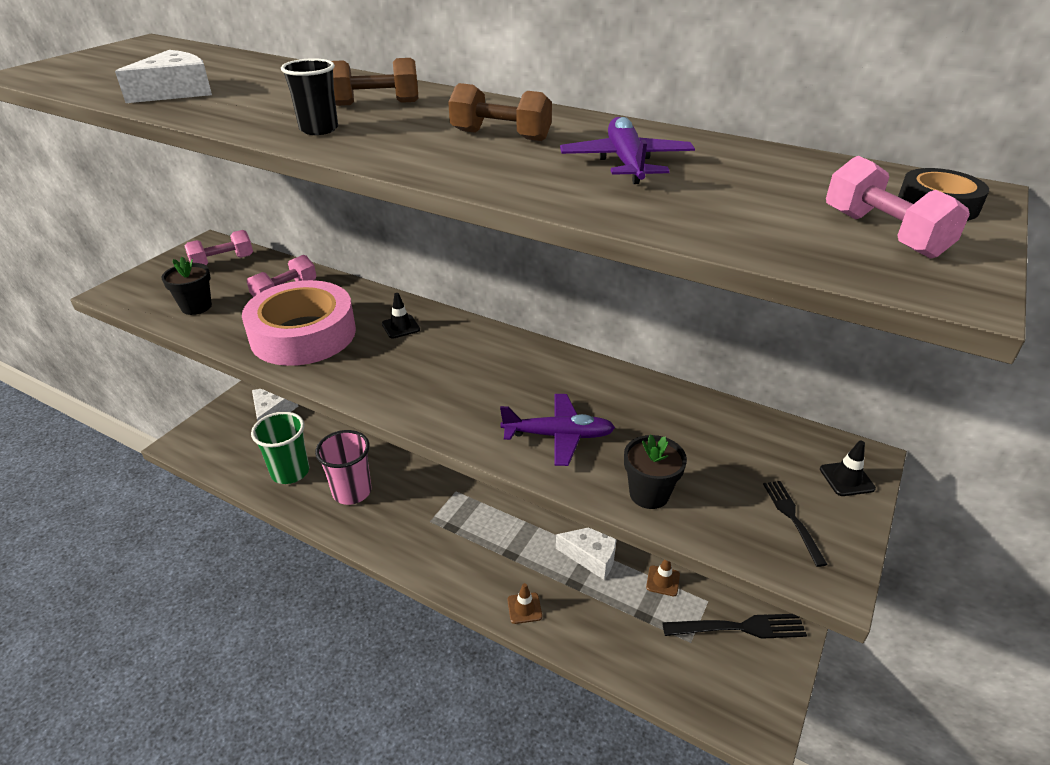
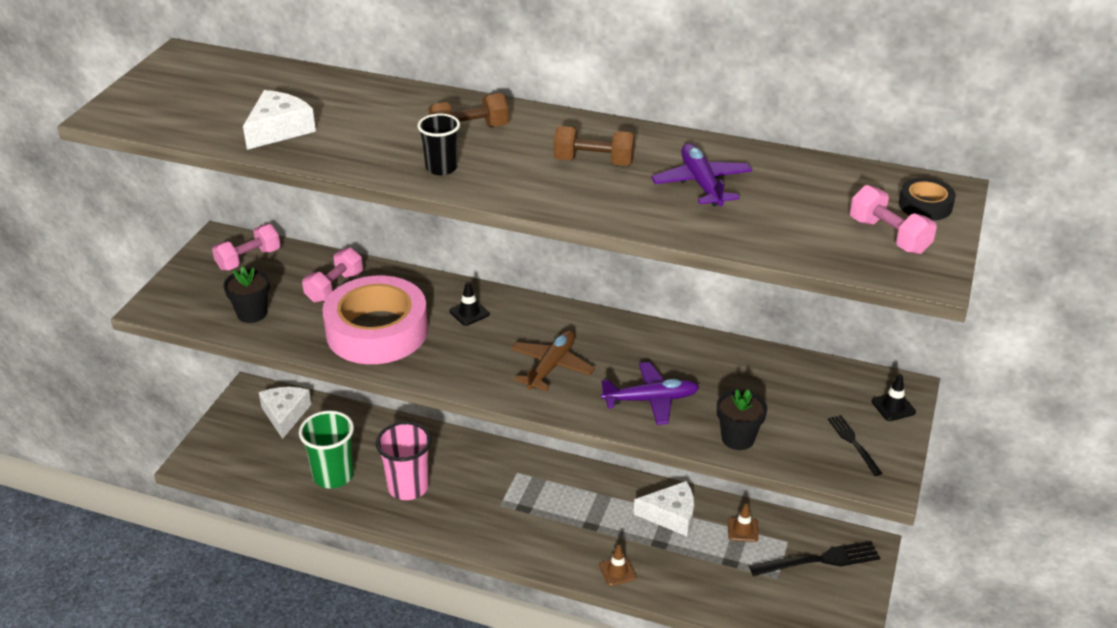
camera: 10 degrees left, 0 degrees up
(462, 387) = (551, 366): none -> brown plane

